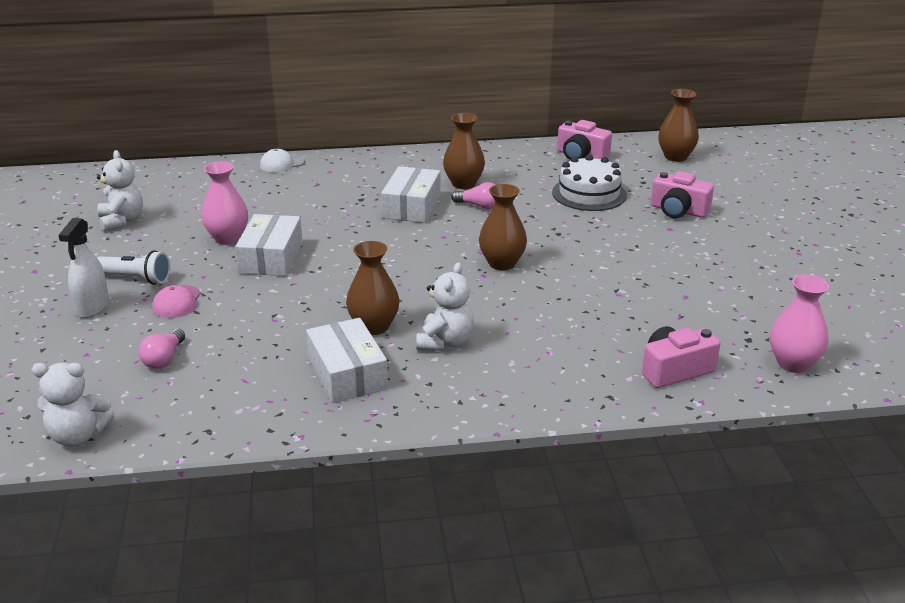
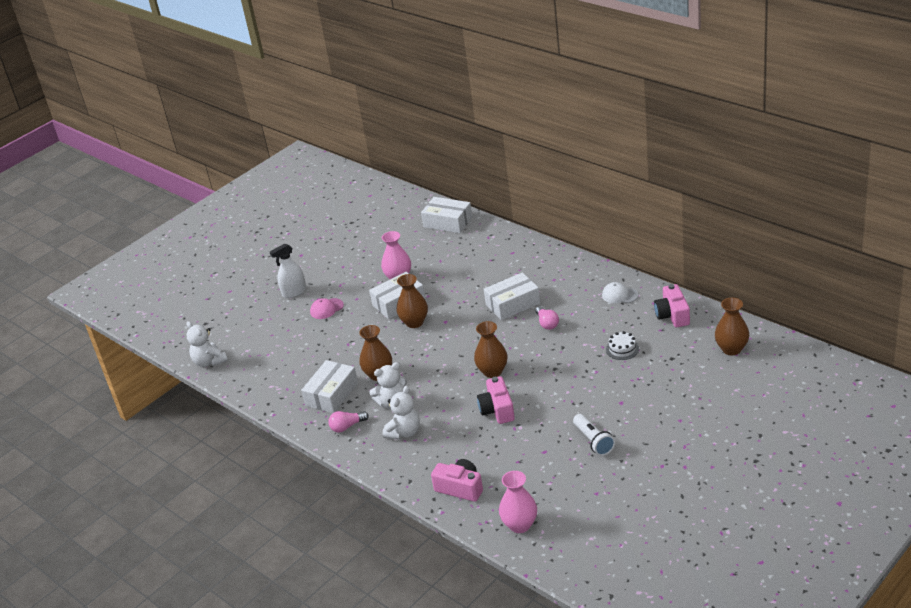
camera: 55 degrees right, 5 degrees up
(122, 220) = (372, 239): white teddy bear -> white teddy bear (404, 432)
(136, 278) = (330, 283): white flashlight -> white flashlight (593, 441)
(164, 358) = (282, 340): pink light bulb -> pink light bulb (347, 426)
(201, 175) = (448, 222): none -> white box
(282, 163) = (498, 233): white cap -> white cap (619, 295)
(463, 184) = (566, 301): brown vase -> brown vase (414, 322)
(589, 194) = (622, 349): white cake -> white cake, size x0.56
(678, 211) = (650, 392): pink camera -> pink camera (497, 410)

